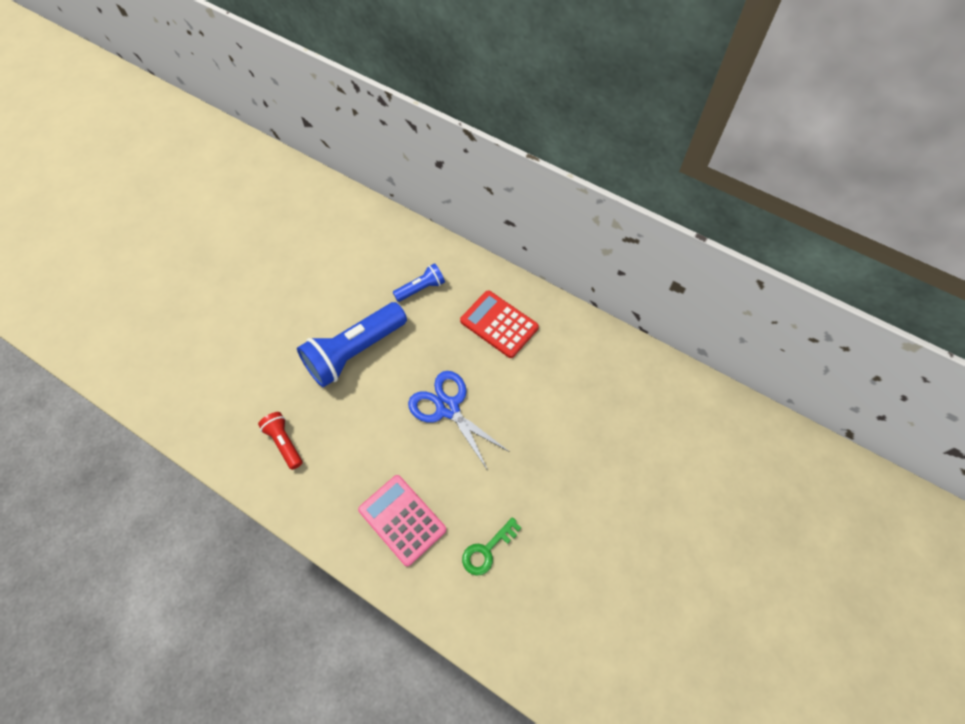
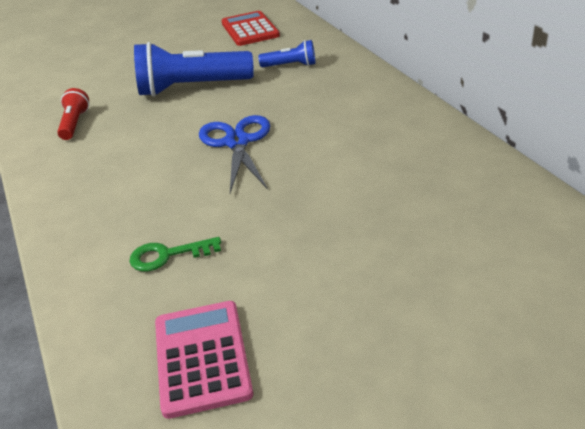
camera: 35 degrees right, 25 degrees down
(402, 519) = (112, 203): pink calculator -> pink calculator (202, 357)
(499, 324) = (344, 102): red calculator -> red calculator (250, 29)

